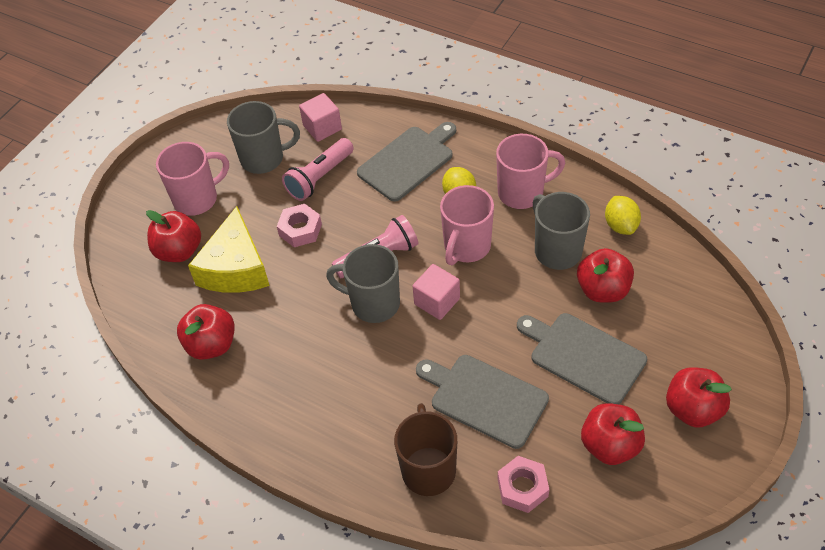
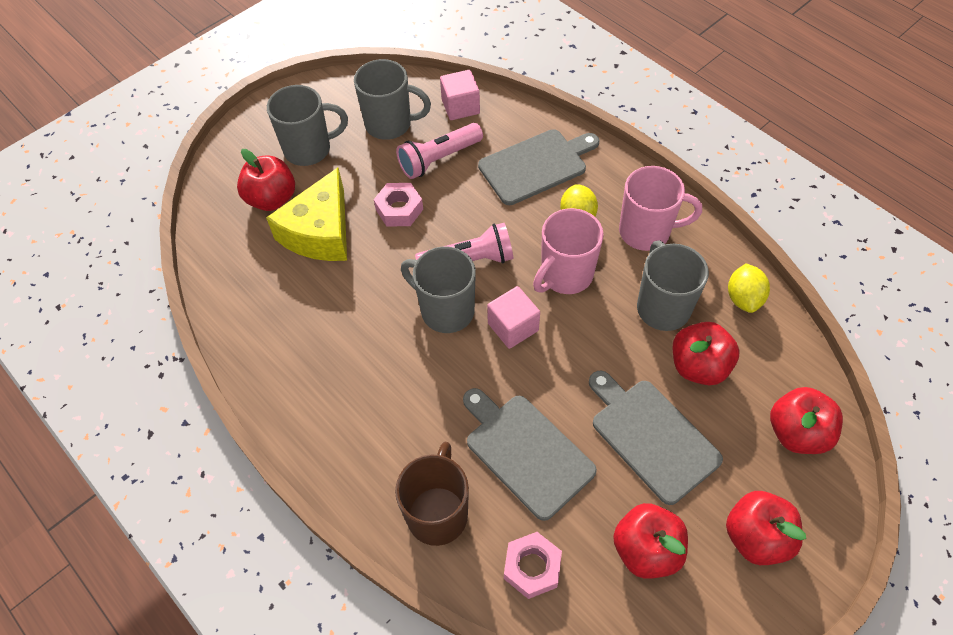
camera: 15 degrees right, 5 degrees up
(197, 199) = (309, 149): pink mug -> grey mug
(211, 345) = (267, 307): red apple -> red apple (797, 433)

